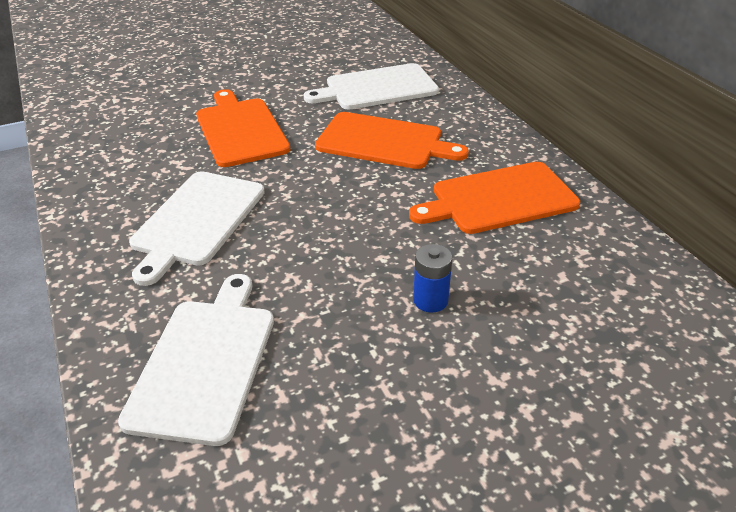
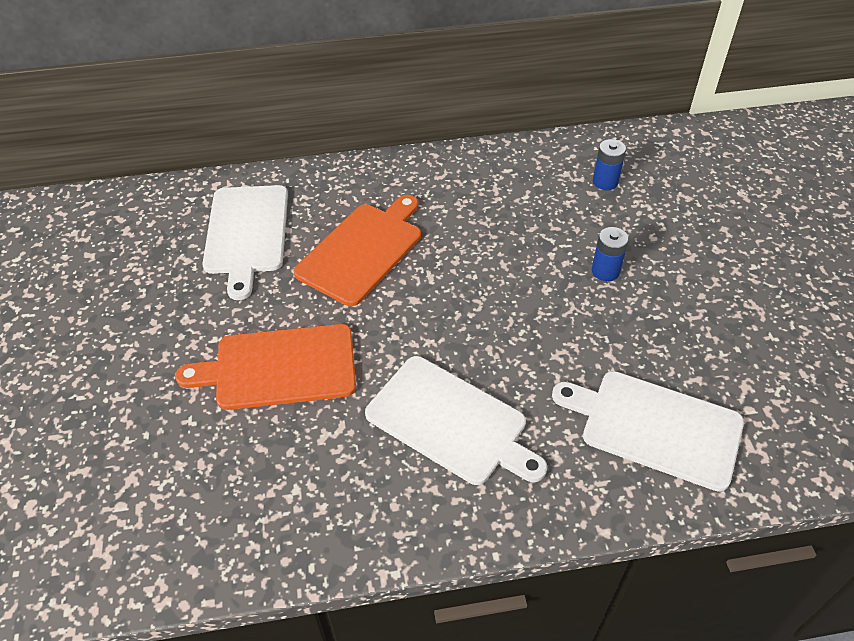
camera: 75 degrees left, 10 degrees up
(499, 199) = (486, 198): orange cutting board -> none
(591, 285) = (605, 182): none -> blue battery

